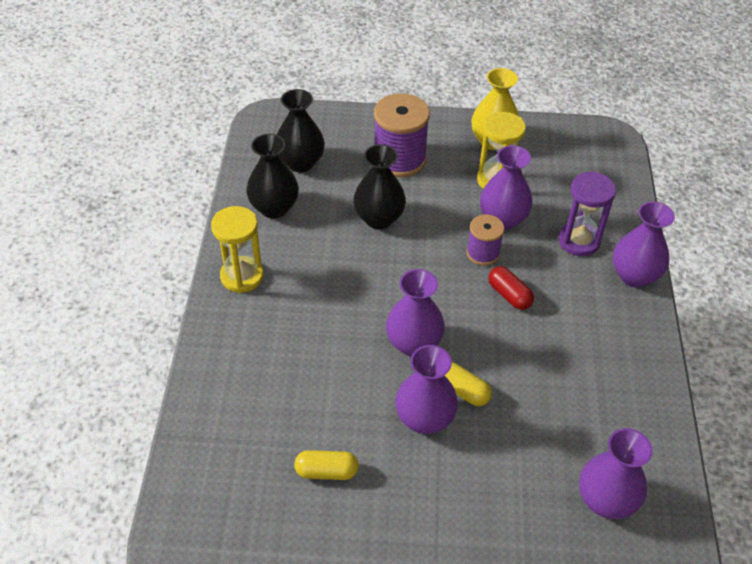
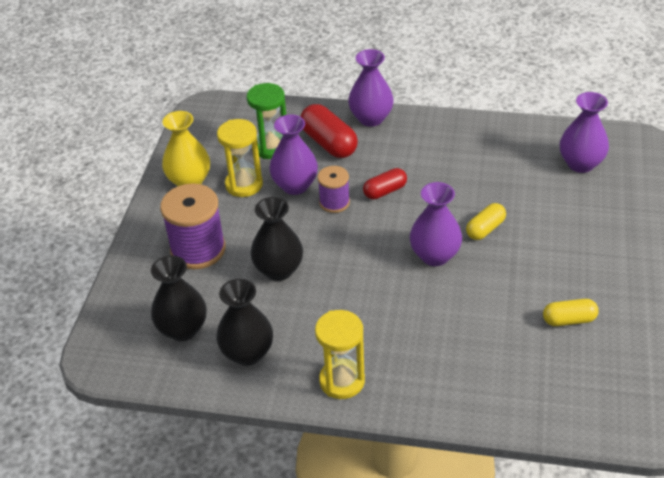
camera: 80 degrees left, 5 degrees down
(326, 471) = (569, 320): yellow capsule -> yellow capsule turned 75 degrees clockwise
(424, 419) = (513, 254): purple vase -> none
(559, 194) = (271, 147): none -> green hourglass
(579, 241) = (329, 143): purple hourglass -> red capsule

